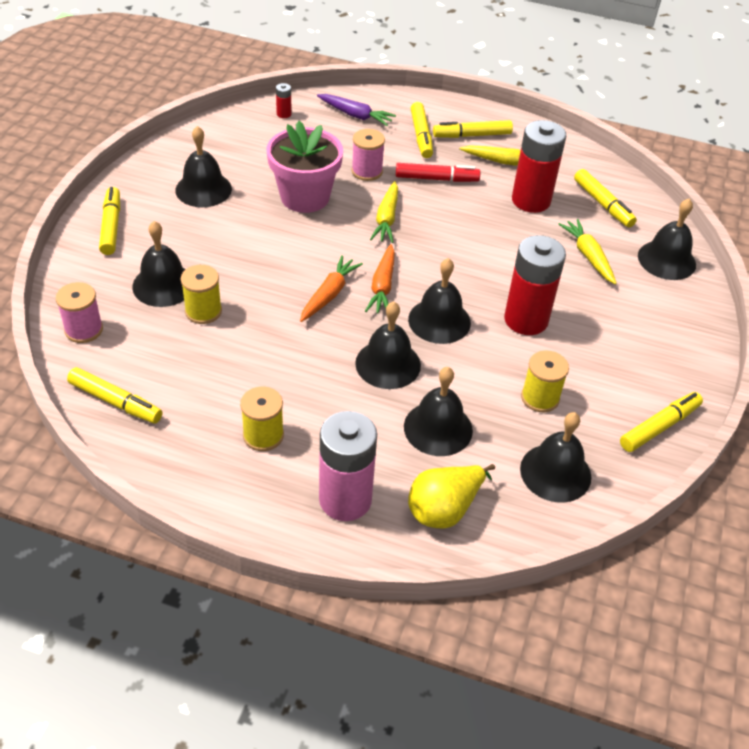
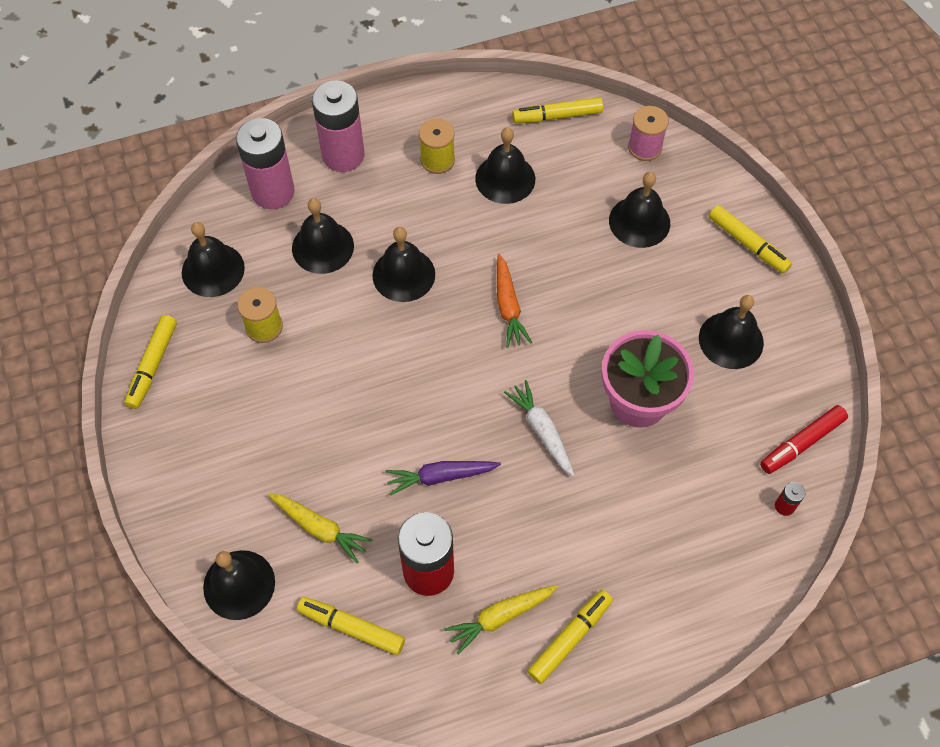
camera: 145 degrees right, 15 degrees up
(203, 311) = (583, 221): yellow spool -> none
(355, 115) = (716, 568): purple carrot -> purple carrot (441, 477)
(367, 171) = (619, 483): pink spool -> none
(382, 286) = (474, 347): orange carrot -> none
(386, 219) = (542, 431): yellow carrot -> white carrot
(421, 136) = (620, 590): yellow marker -> none
(436, 179) = (545, 528): red marker -> red marker (801, 443)
(439, 321) = (398, 345): black bell -> black bell (505, 178)
(444, 509) = (273, 192): yellow pear -> pink battery
(526, 320) = (327, 400): red battery -> none

